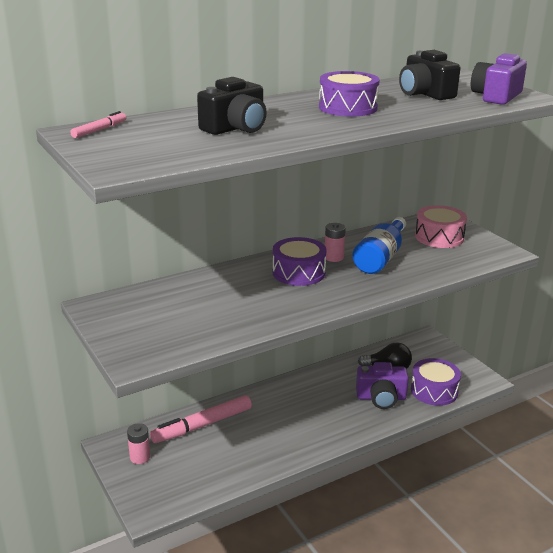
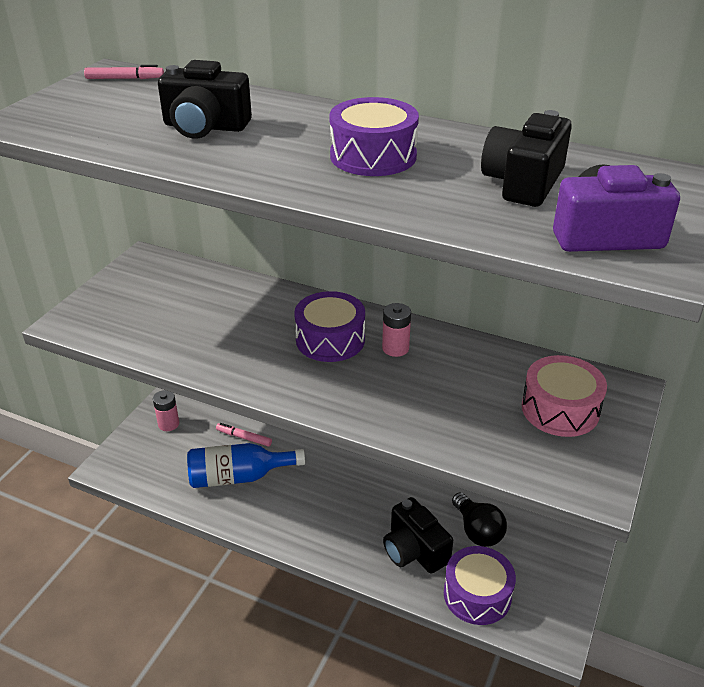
camera: 55 degrees right, 10 degrees up
(202, 425) = (244, 437): pink marker -> pink marker, size x0.50
(380, 258) = (437, 383): blue bottle -> blue bottle (239, 477)
(381, 398) = (414, 550): purple camera -> black camera

